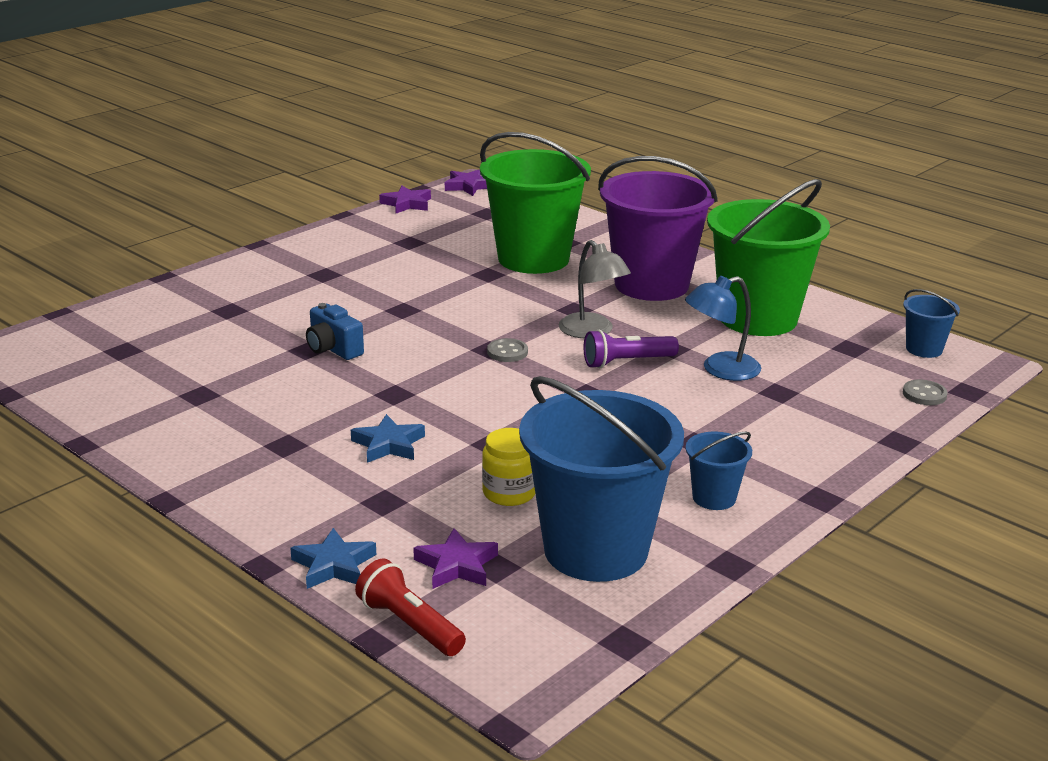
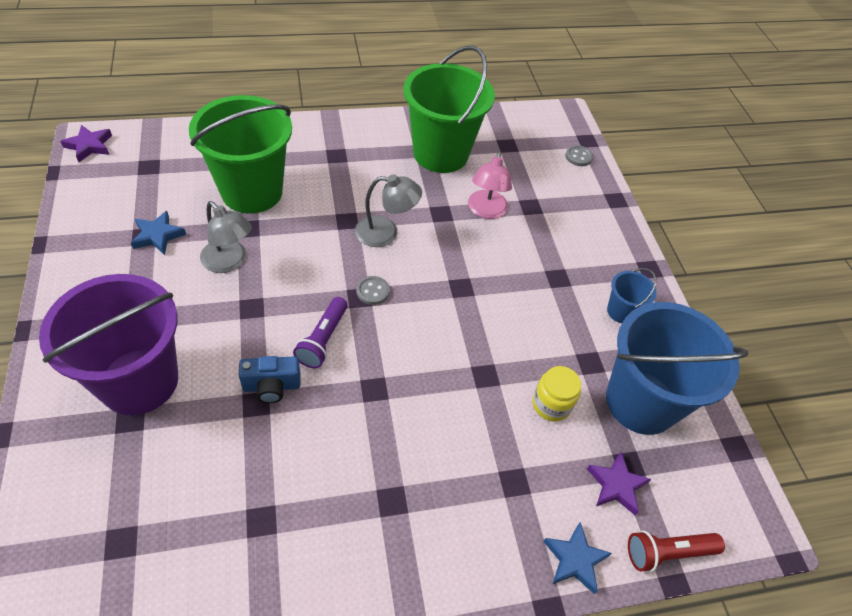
camera: 60 degrees left, 25 degrees up
(388, 444) = (442, 435): blue star -> blue star (158, 235)
(407, 204) = (73, 196): purple star -> none
(437, 282) = (229, 262): none -> grey lamp
(627, 362) = (440, 244): purple flashlight -> purple flashlight (323, 339)
(651, 285) = (352, 165): purple bucket -> purple bucket (139, 381)
(720, 370) = (486, 211): blue lamp -> pink lamp
(924, 349) = (533, 122): blue bucket -> none

